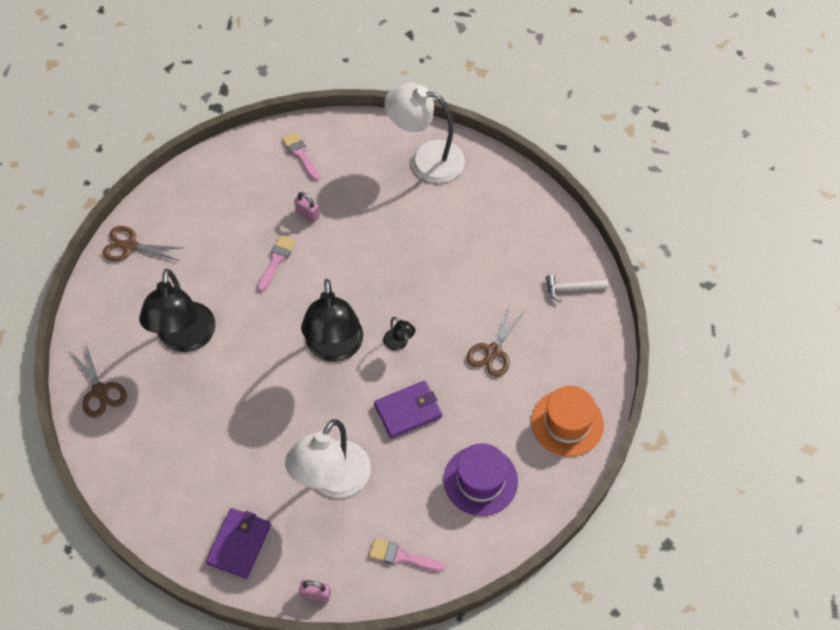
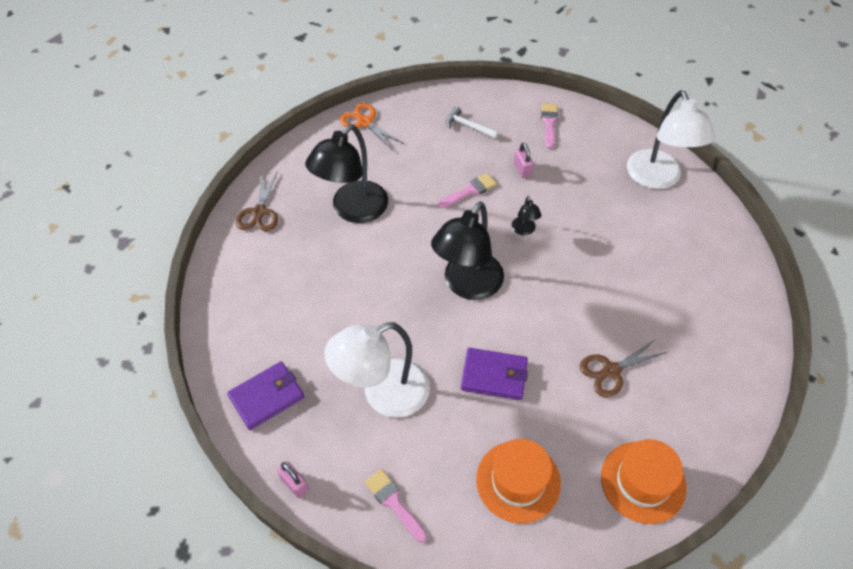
camera: 35 degrees right, 5 degrees down
(130, 246) = (365, 122): brown scissors -> orange scissors
(399, 343) = (527, 313): black lamp -> black lamp (524, 230)
(426, 159) = (657, 178): white lamp -> white lamp turned 150 degrees counterclockwise
(480, 480) = (518, 481): purple hat -> orange hat
(572, 288) = (730, 359): white hammer -> white hammer (468, 126)

